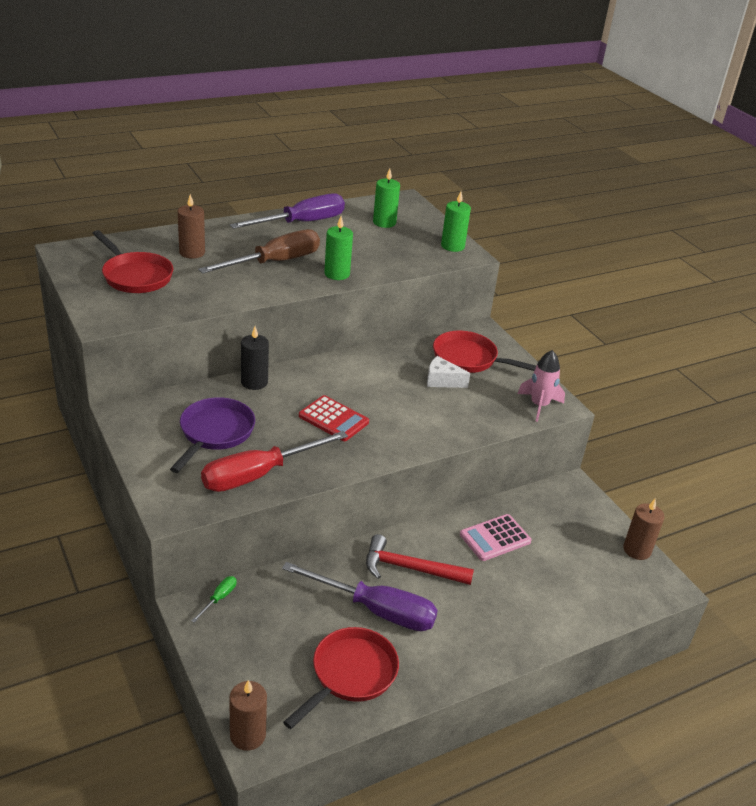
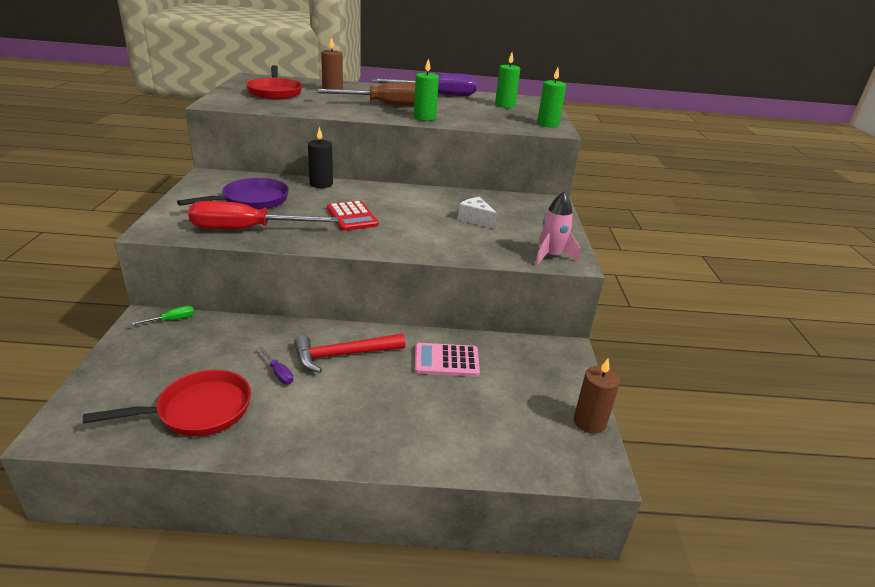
camera: 30 degrees right, 5 degrees down
(248, 735) = (63, 418): brown candle -> none
(376, 610) = (278, 373): purple screwdriver -> purple screwdriver, size x0.40
(410, 568) = (343, 355): red hammer -> red hammer turned 60 degrees counterclockwise
(469, 359) = (518, 213): red pan -> none

